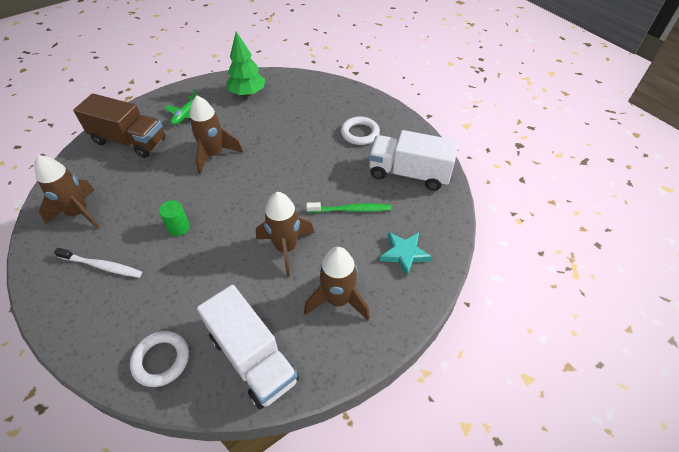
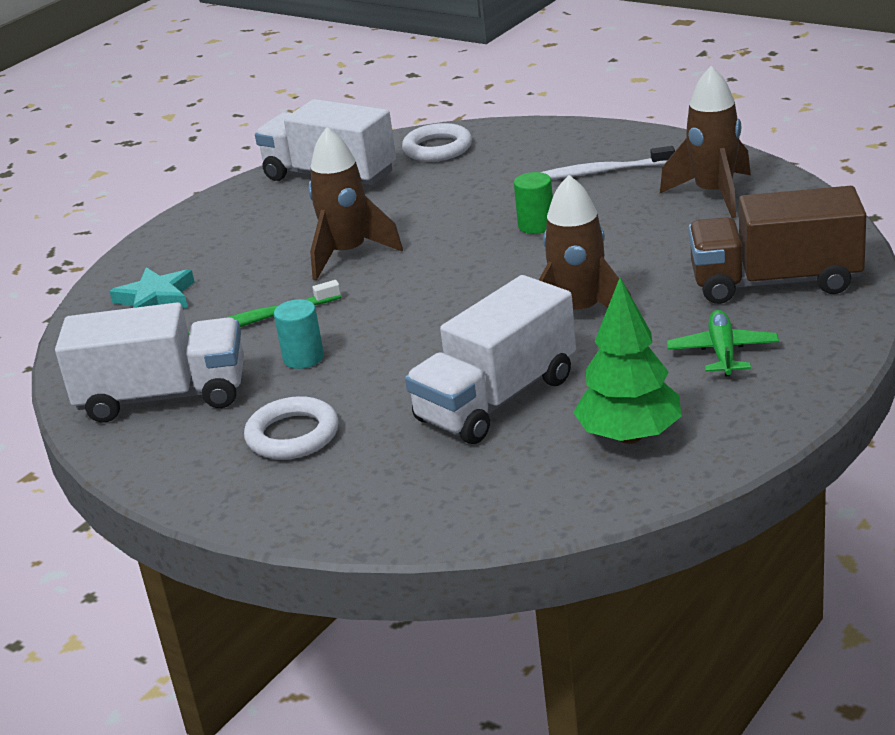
camera: 165 degrees right, 20 degrees down
(278, 123) = (497, 399): none -> white truck
(338, 300) = (244, 236): brown rocket -> none
(341, 174) = (303, 358): none -> turquoise cylinder

